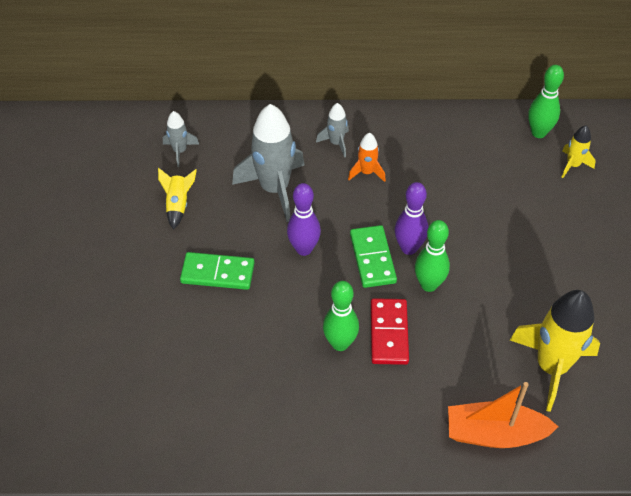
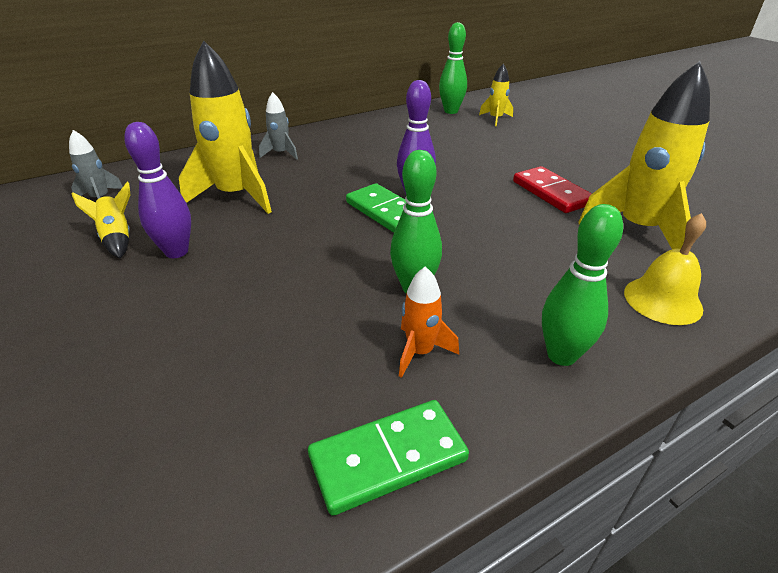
camera: 30 degrees left, 15 degrees down
(218, 273) = (206, 279): green domino -> green domino (388, 458)
(274, 189) = (236, 196): grey rocket -> yellow rocket
(304, 249) = (304, 227): purple bowling pin -> purple bowling pin (176, 252)
(366, 172) = (327, 162): orange rocket -> orange rocket (420, 352)
(389, 333) = (459, 260): red domino -> red domino (551, 193)
(429, 285) = (460, 212): green bowling pin -> green bowling pin (561, 355)
(494, 434) = (662, 300): orange boat -> yellow bell

